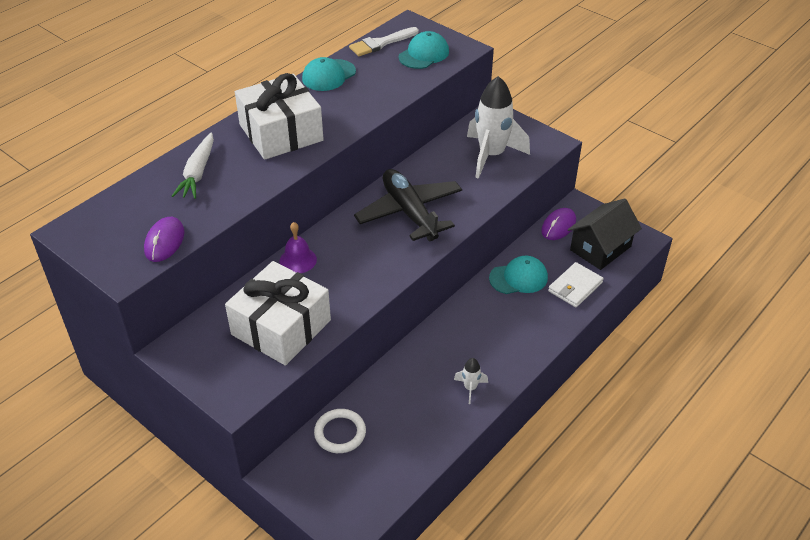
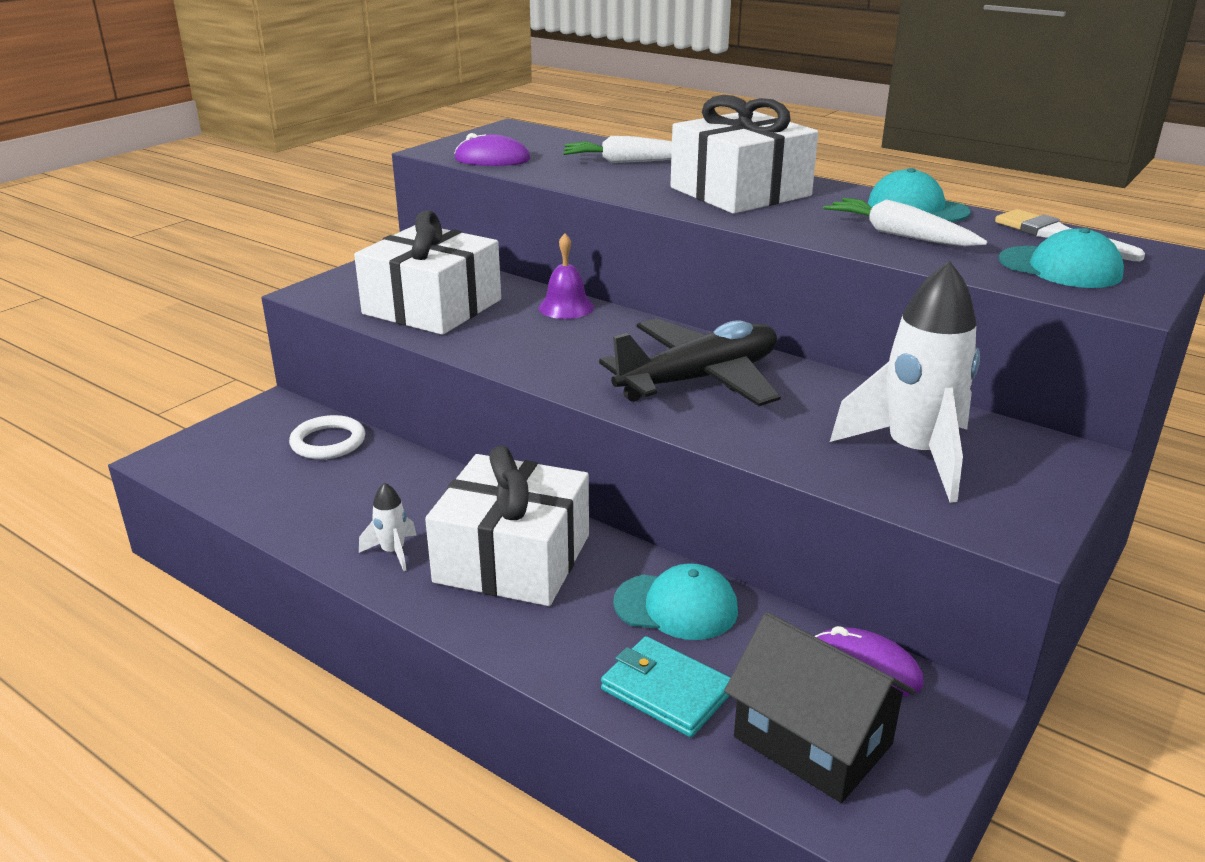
camera: 85 degrees right, 15 degrees down
(371, 90) = (899, 235): none -> white carrot
(478, 336) = (513, 558): none -> white gift
(518, 278) = (676, 606): turquoise cap -> turquoise cap turned 60 degrees counterclockwise
(575, 287) = (666, 691): white wallet -> turquoise wallet

